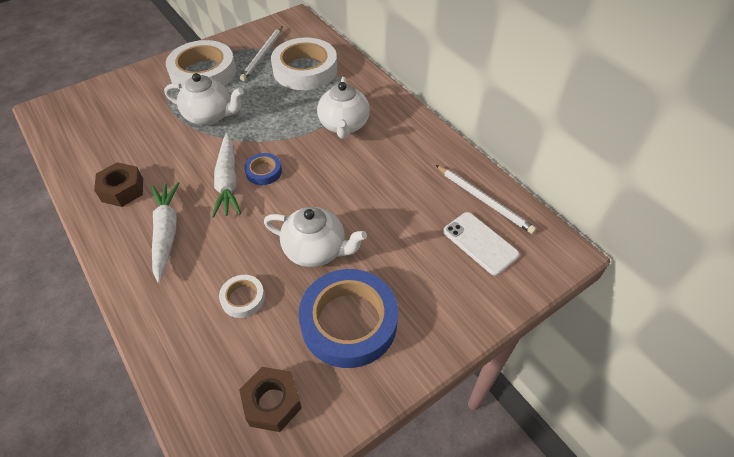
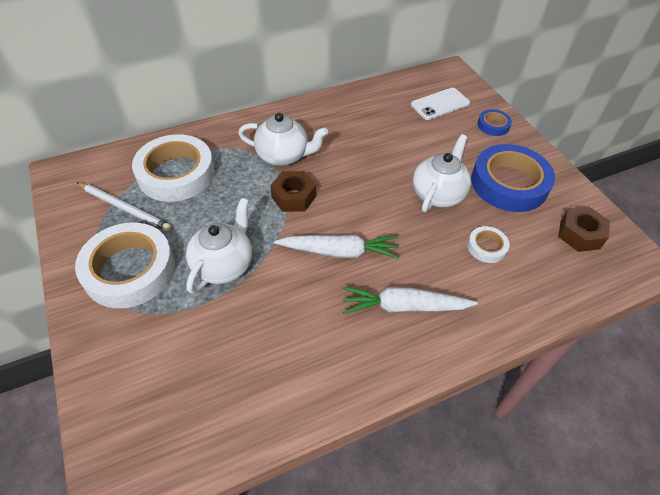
camera: 80 degrees left, 0 degrees up
(122, 190) = (330, 354): brown nut -> brown nut (293, 197)
(264, 171) = (332, 222): blue tape -> blue tape (493, 125)
(484, 200) = (398, 93): white pencil -> none

